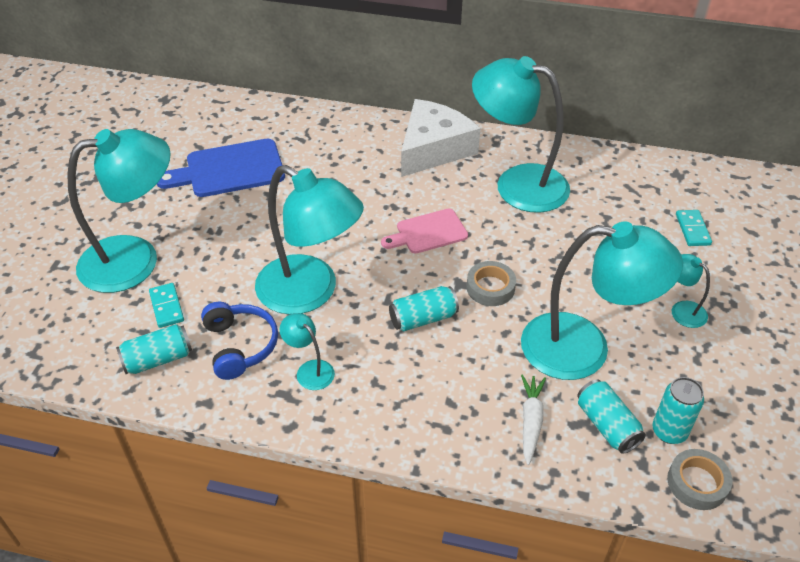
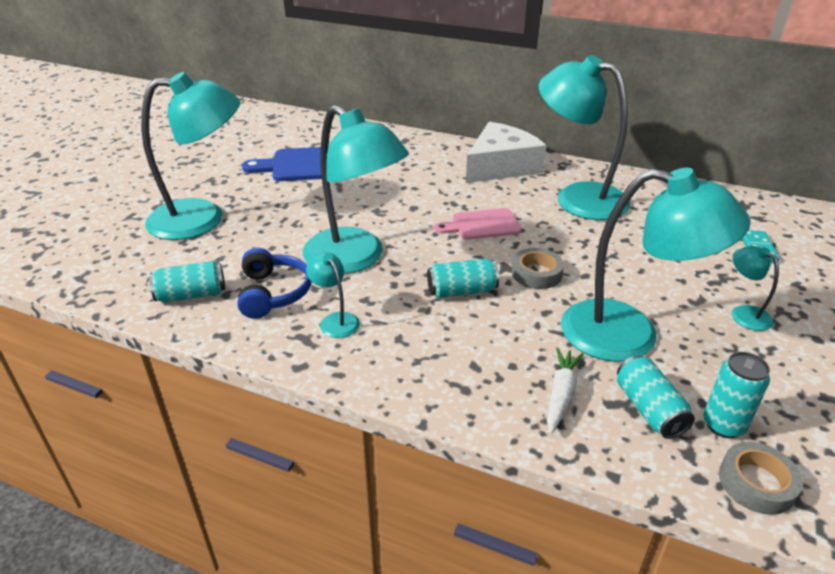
camera: 10 degrees right, 10 degrees down
(166, 307) = (216, 255): turquoise domino -> none

